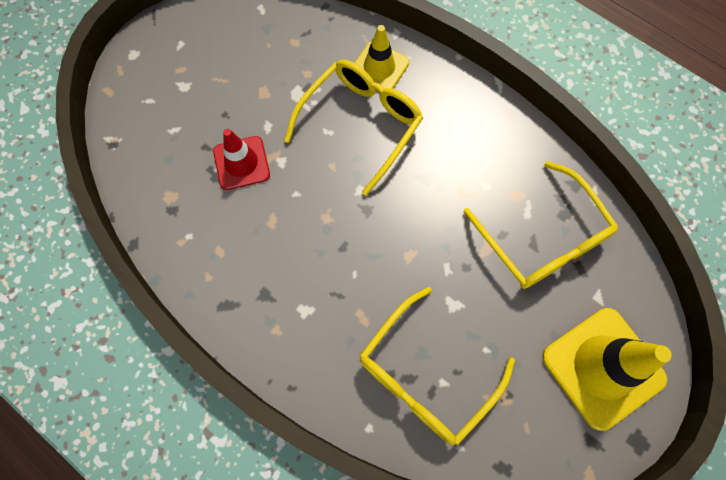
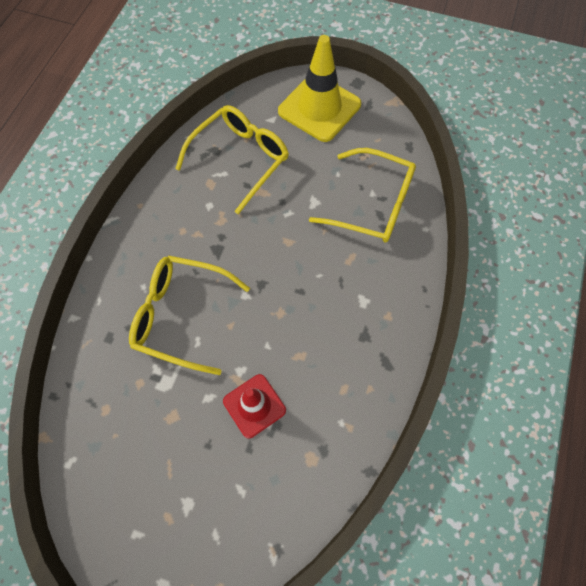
camera: 110 degrees left, 5 degrees down
(379, 68) = (117, 320): yellow traffic cone -> none

